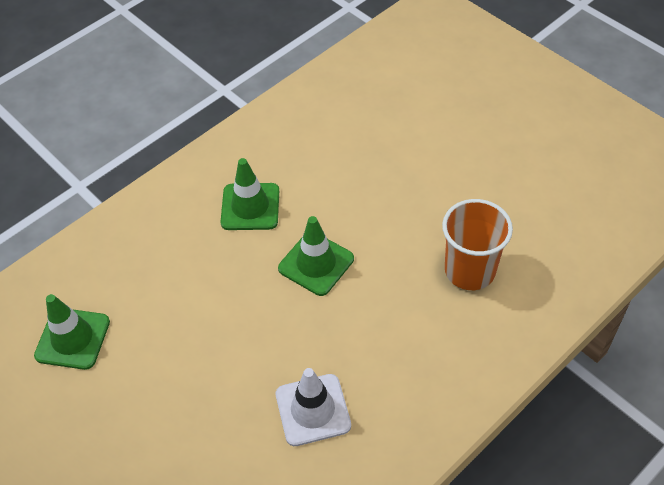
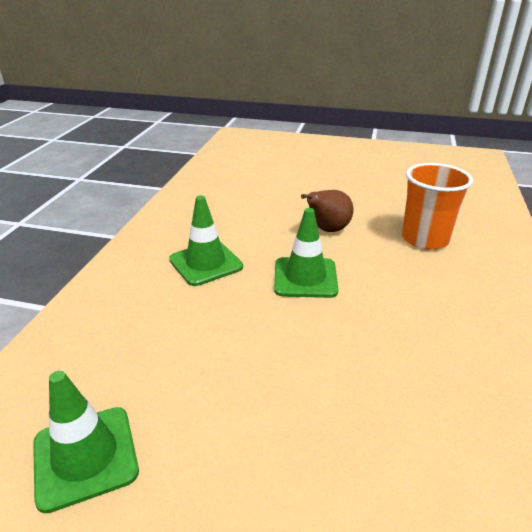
camera: 35 degrees left, 20 degrees down
(313, 410) = (432, 385): white traffic cone -> none
(388, 214) = (327, 230): none -> brown pear

